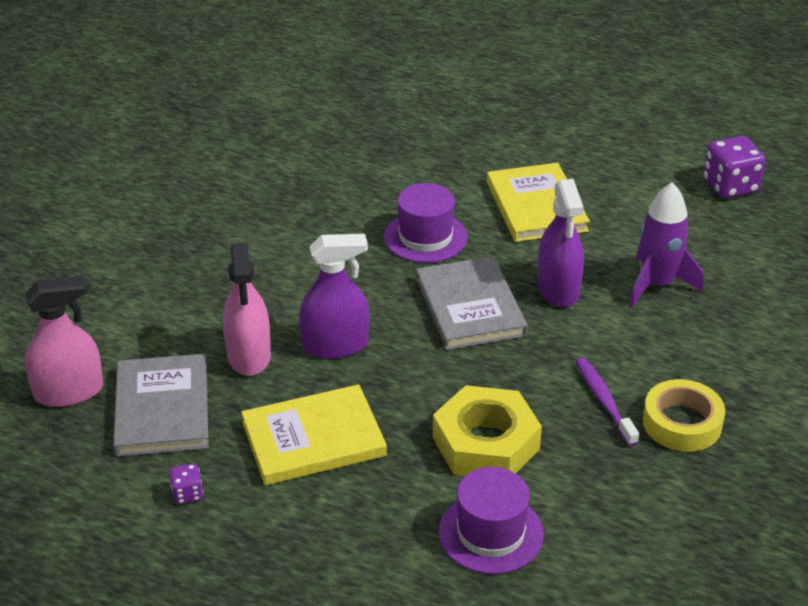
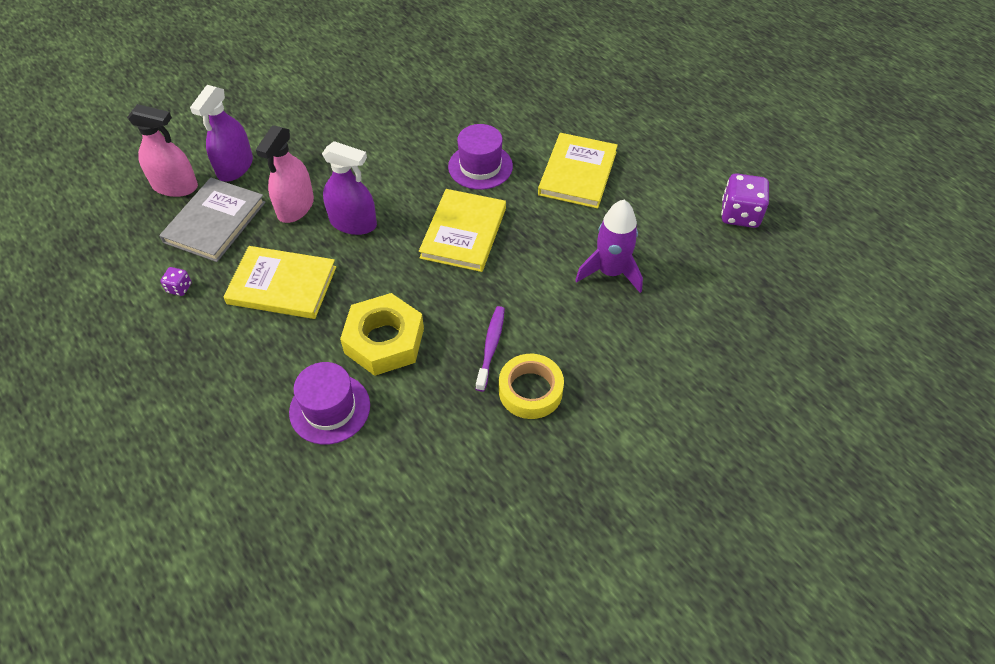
camera: 30 degrees right, 15 degrees up
(470, 307) = (463, 233): grey book -> yellow book
(558, 289) = (536, 244): purple spray bottle -> purple spray bottle (235, 167)

